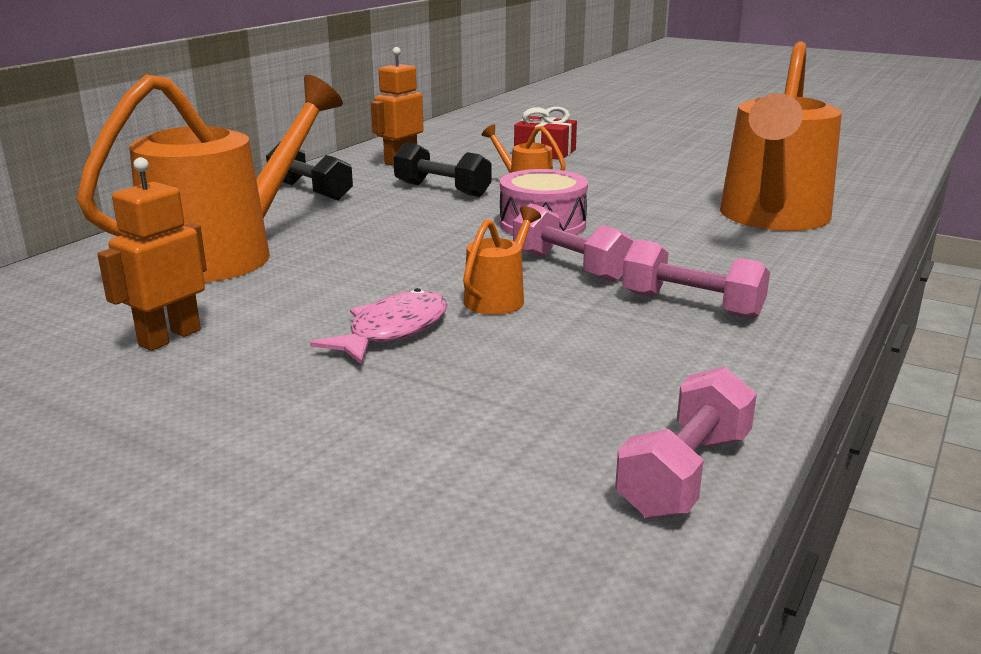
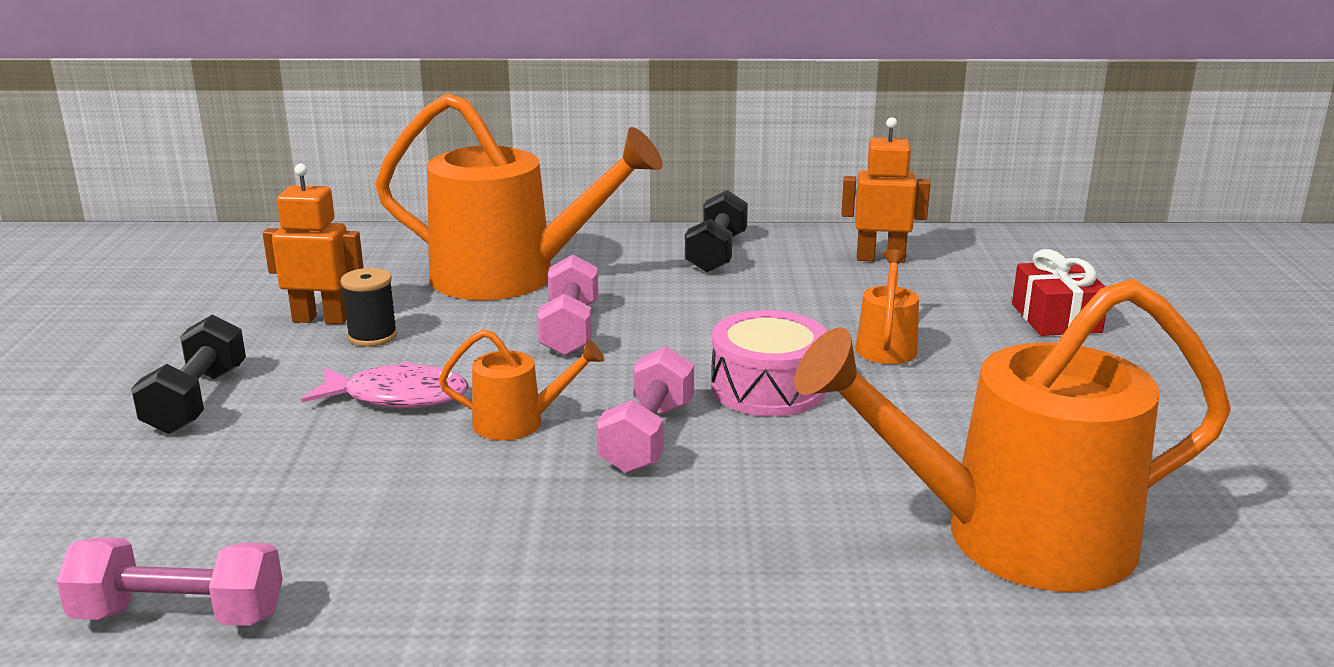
camera: 60 degrees right, 0 degrees up
(251, 322) = (372, 336): none -> black spool
(442, 190) = (812, 306): black dumbbell -> black dumbbell (196, 400)
(691, 305) = (600, 537): pink dumbbell -> pink dumbbell (570, 329)

